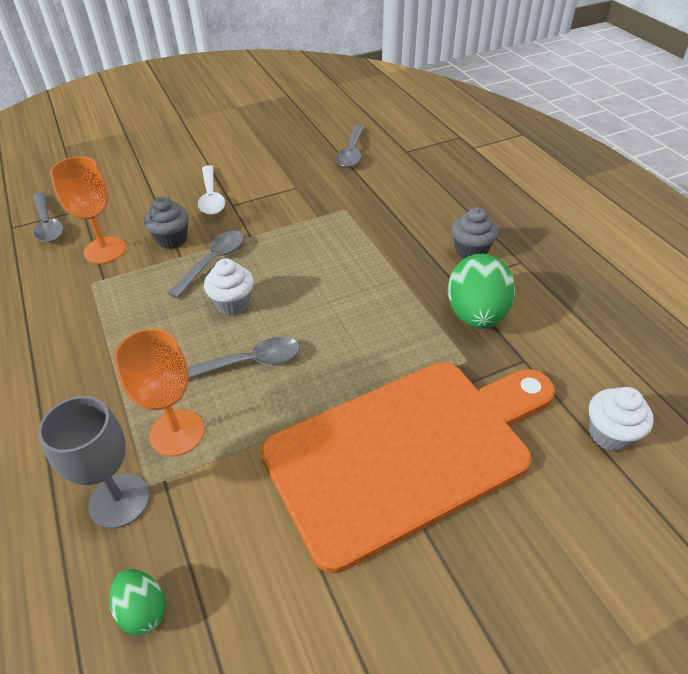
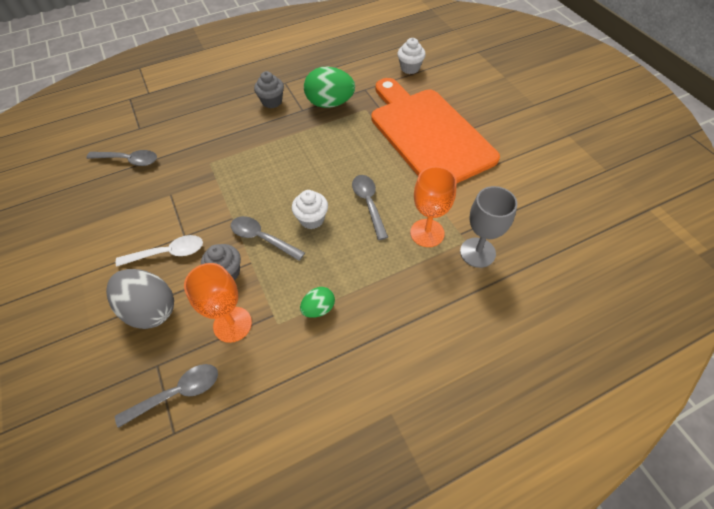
camera: 90 degrees left, 10 degrees up
(143, 610) = (534, 228): green egg -> green egg (318, 308)
(145, 197) = (151, 309): none -> grey egg

